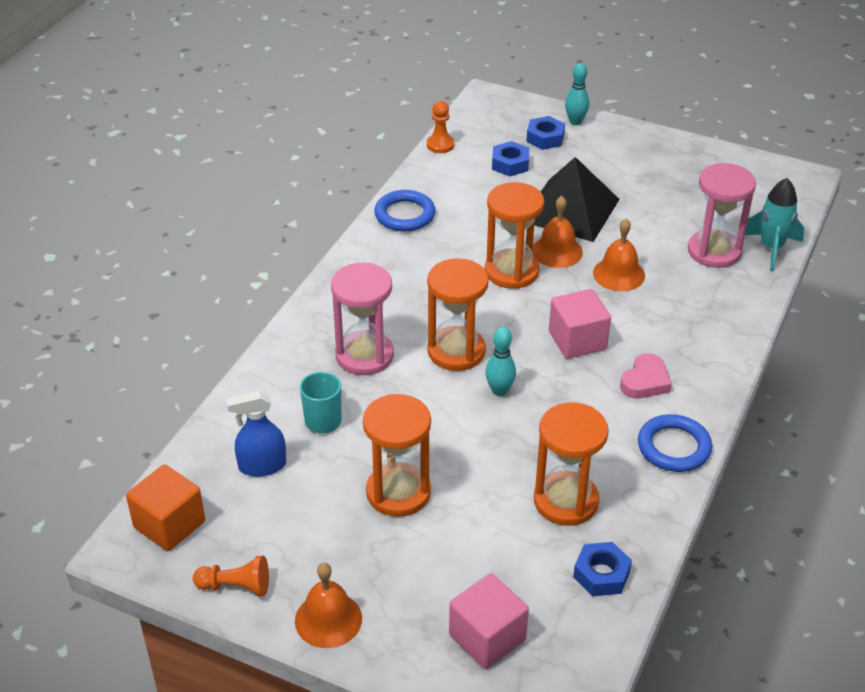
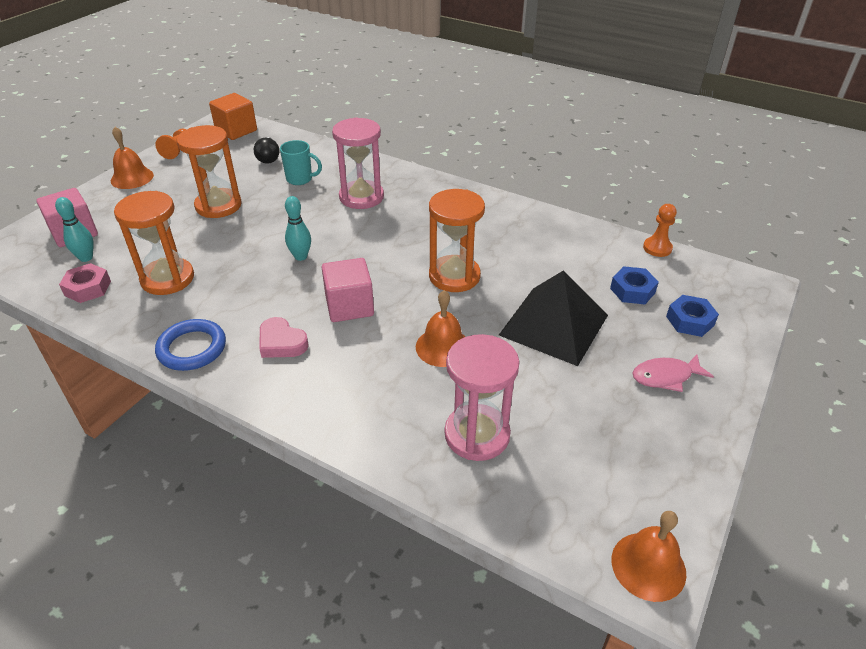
camera: 95 degrees right, 0 degrees up
(262, 466) = (268, 158): blue spray bottle -> black light bulb
(405, 215) = (540, 222): blue ring -> none
(456, 351) = (354, 238): orange hourglass -> none
(557, 251) = (483, 308): orange bell -> orange bell (648, 566)
(575, 121) = (733, 349): turquoise bowling pin -> turquoise bowling pin (86, 258)
(601, 574) = (87, 288): blue nut -> pink nut
(617, 156) = (665, 376): none -> pink fish
(771, 248) = (480, 496): turquoise rocket -> none

